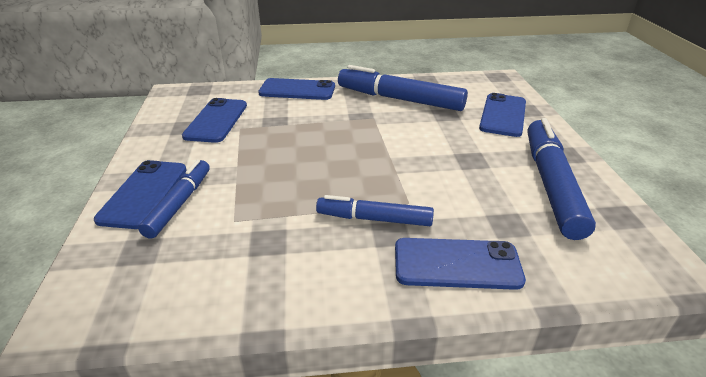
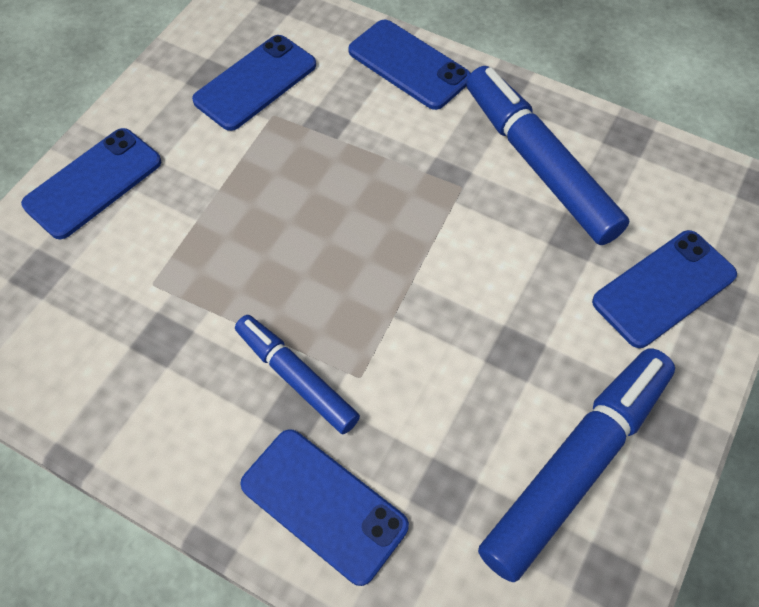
camera: 35 degrees right, 25 degrees up
(180, 203) = (117, 222): blue marker -> none

